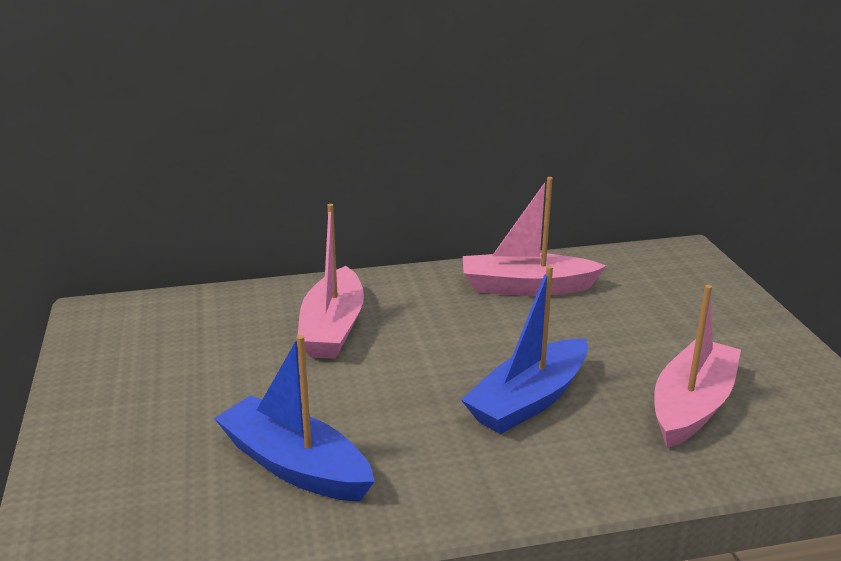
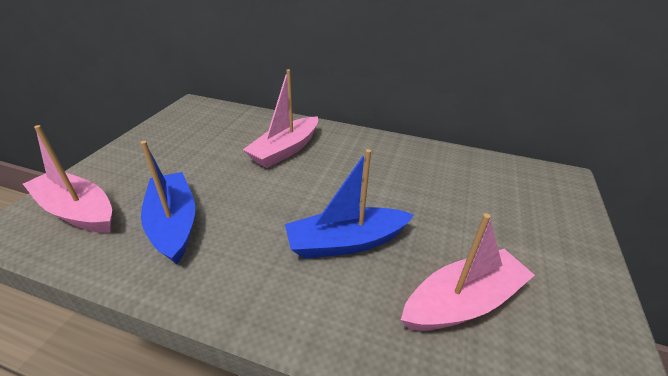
camera: 30 degrees right, 10 degrees up
(526, 287) = (422, 164): pink boat -> pink boat (77, 211)

